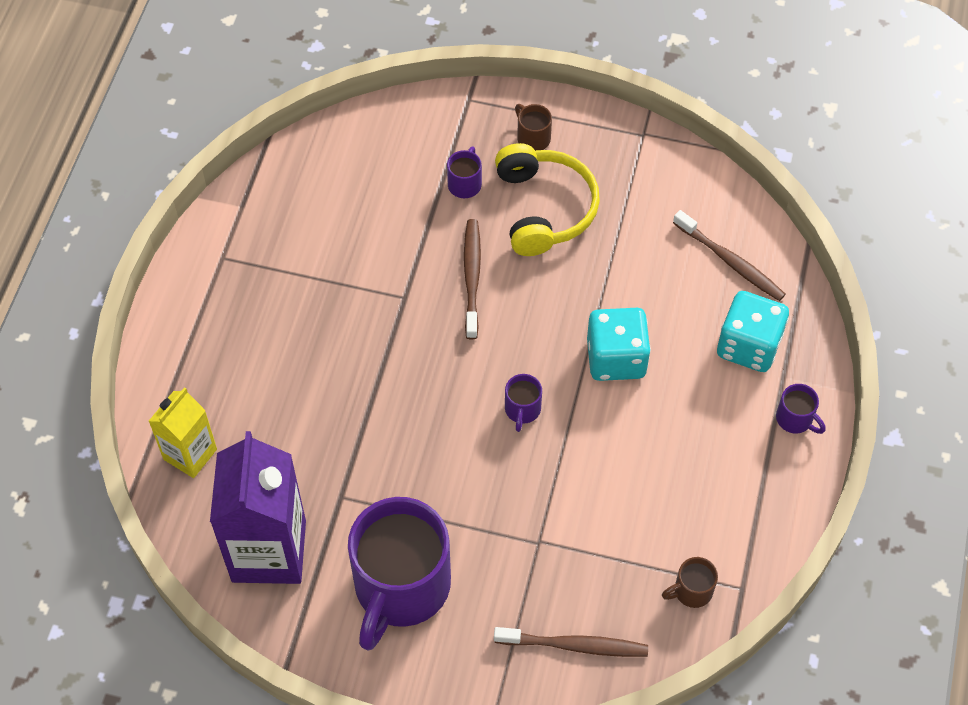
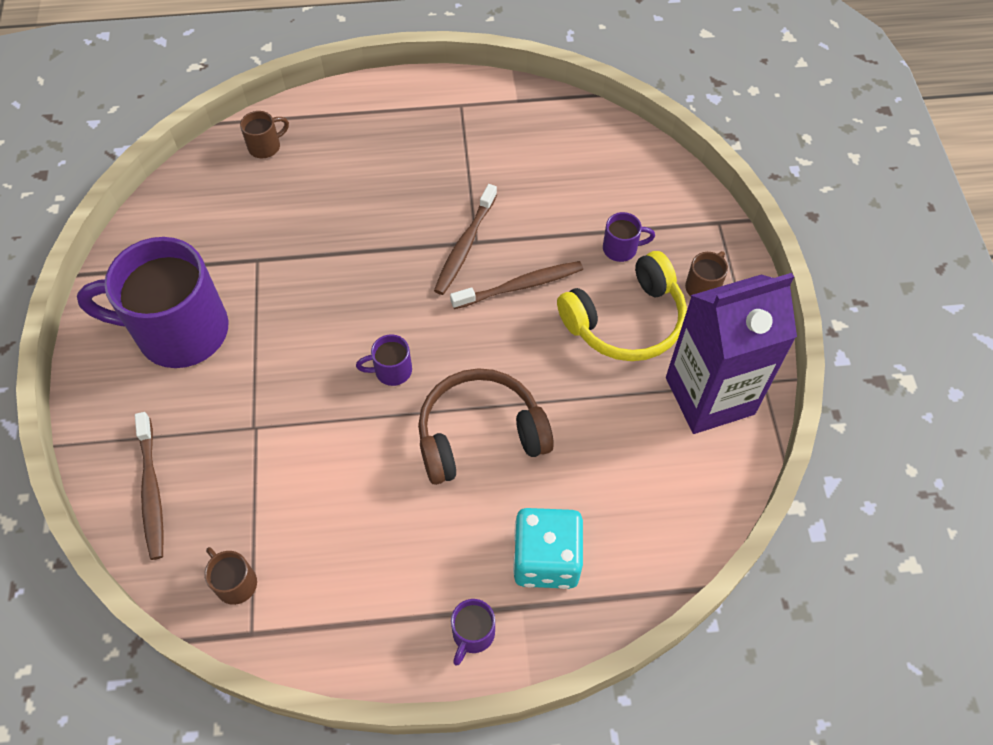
camera: 70 degrees right, 0 degrees up
(190, 454) = (265, 146): yellow carton -> brown mug
(269, 551) = (191, 227): purple carton -> purple carton (709, 396)
(616, 358) = (480, 435): turquoise dice -> brown headphones
(730, 261) = (644, 511): brown toothbrush -> brown toothbrush (465, 245)

